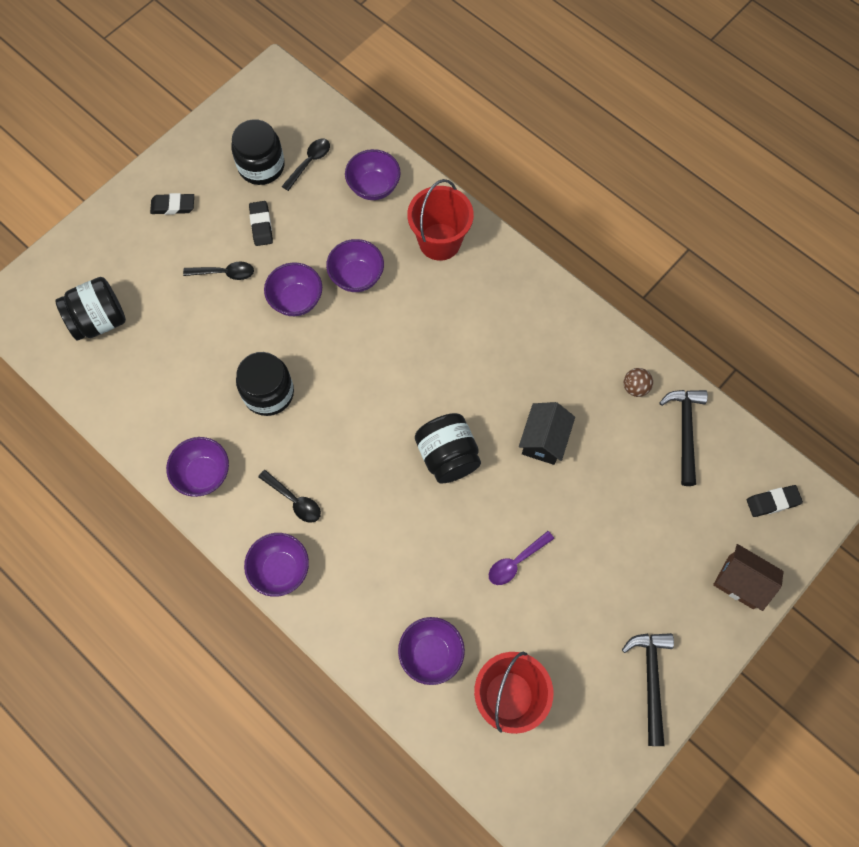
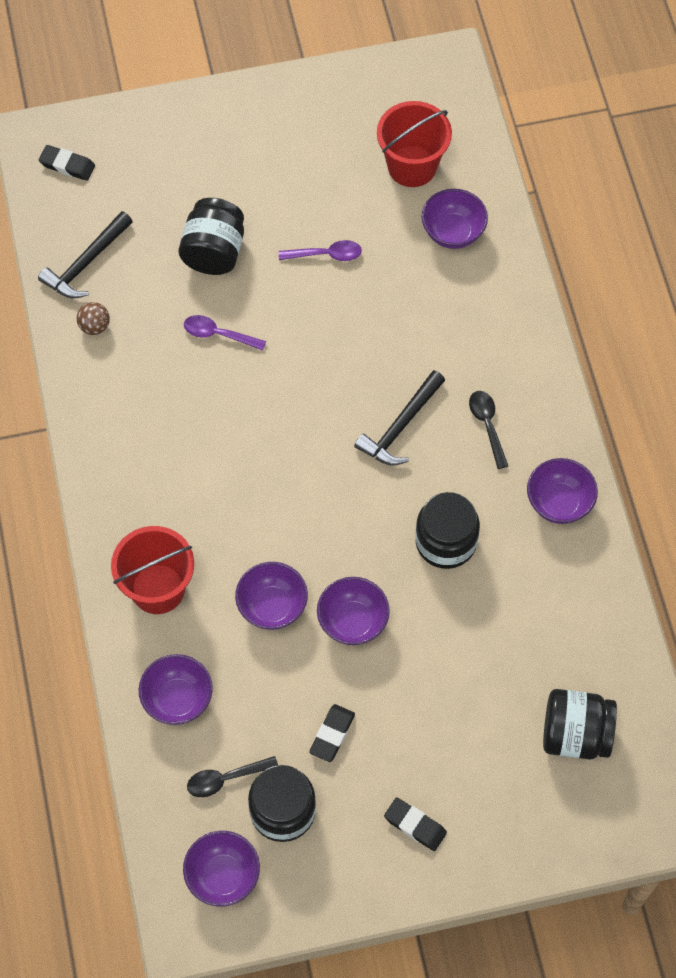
camera: 145 degrees left, 5 degrees down
(224, 273) = (408, 702): black spoon -> none
(280, 569) = (539, 375): purple bowl -> purple bowl (223, 876)
(447, 456) = (317, 376): black jar -> black jar (214, 252)
(543, 440) = (218, 334): black house -> purple spoon
(651, 680) = (288, 109): black hammer -> black hammer (400, 426)
(740, 582) = (152, 128): brown house -> none

